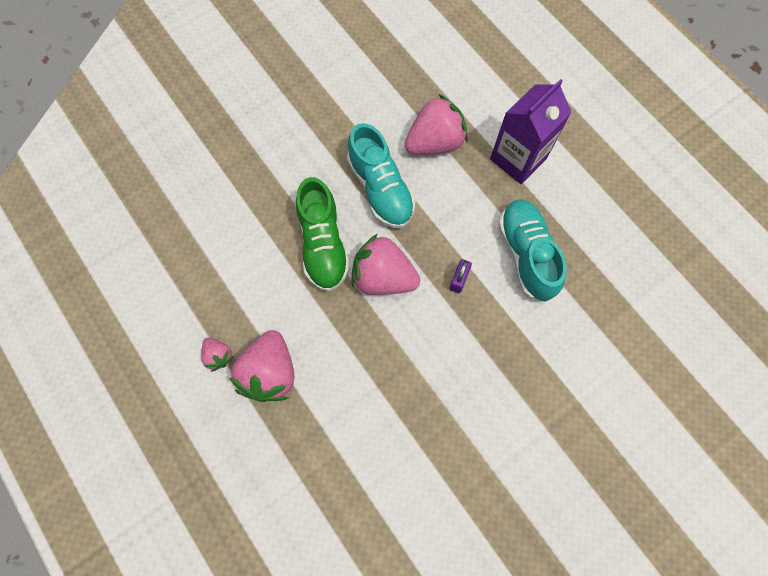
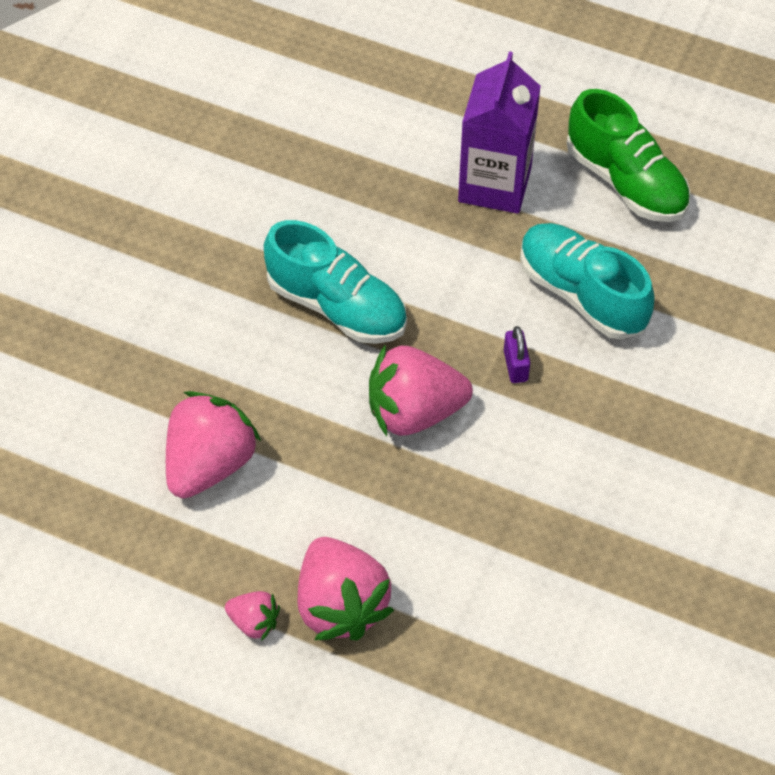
camera: 30 degrees left, 15 degrees down
(323, 245) = (305, 412): green shoe -> green shoe (625, 181)
(434, 142) = (371, 215): pink strawberry -> pink strawberry (210, 464)

